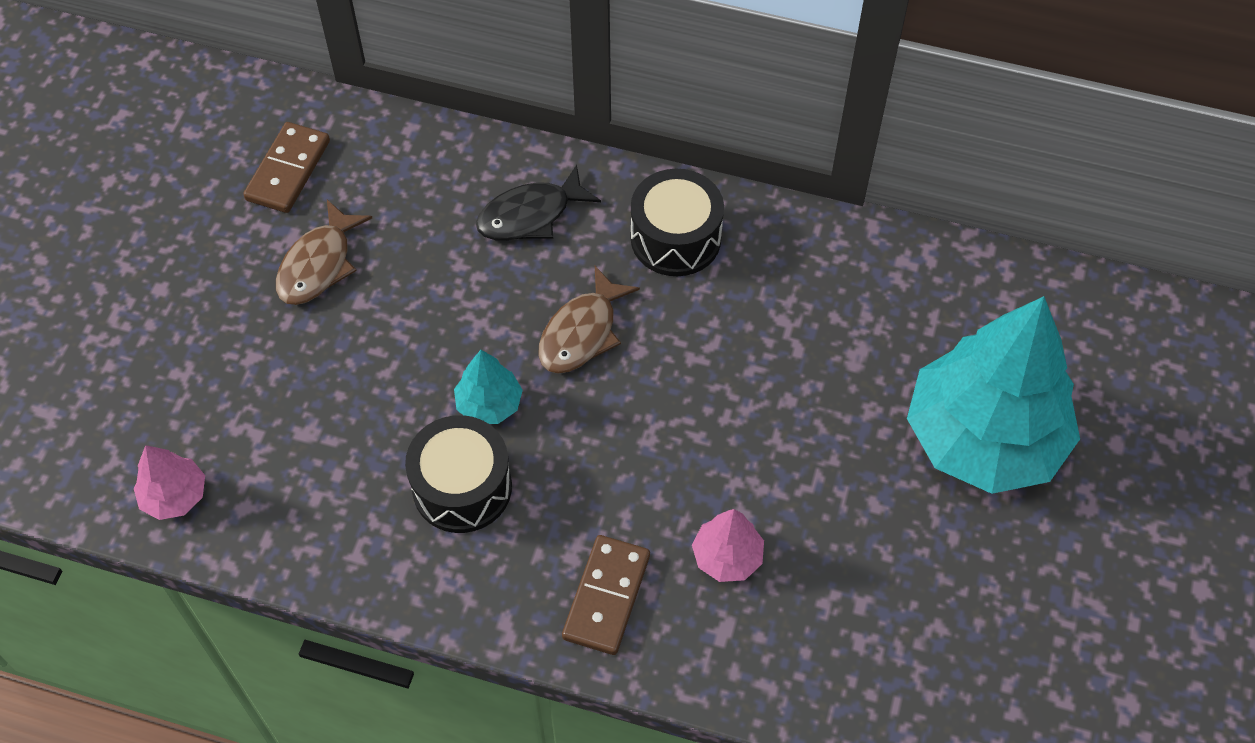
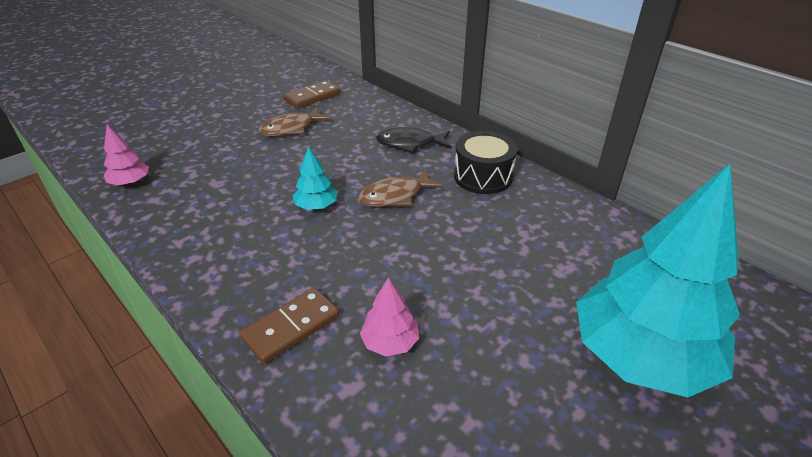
camera: 30 degrees right, 20 degrees down
(462, 487) = (265, 235): black drum -> none

